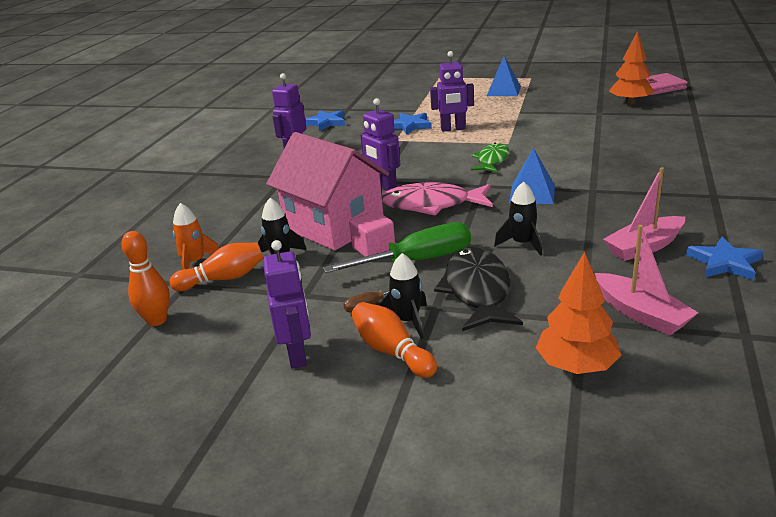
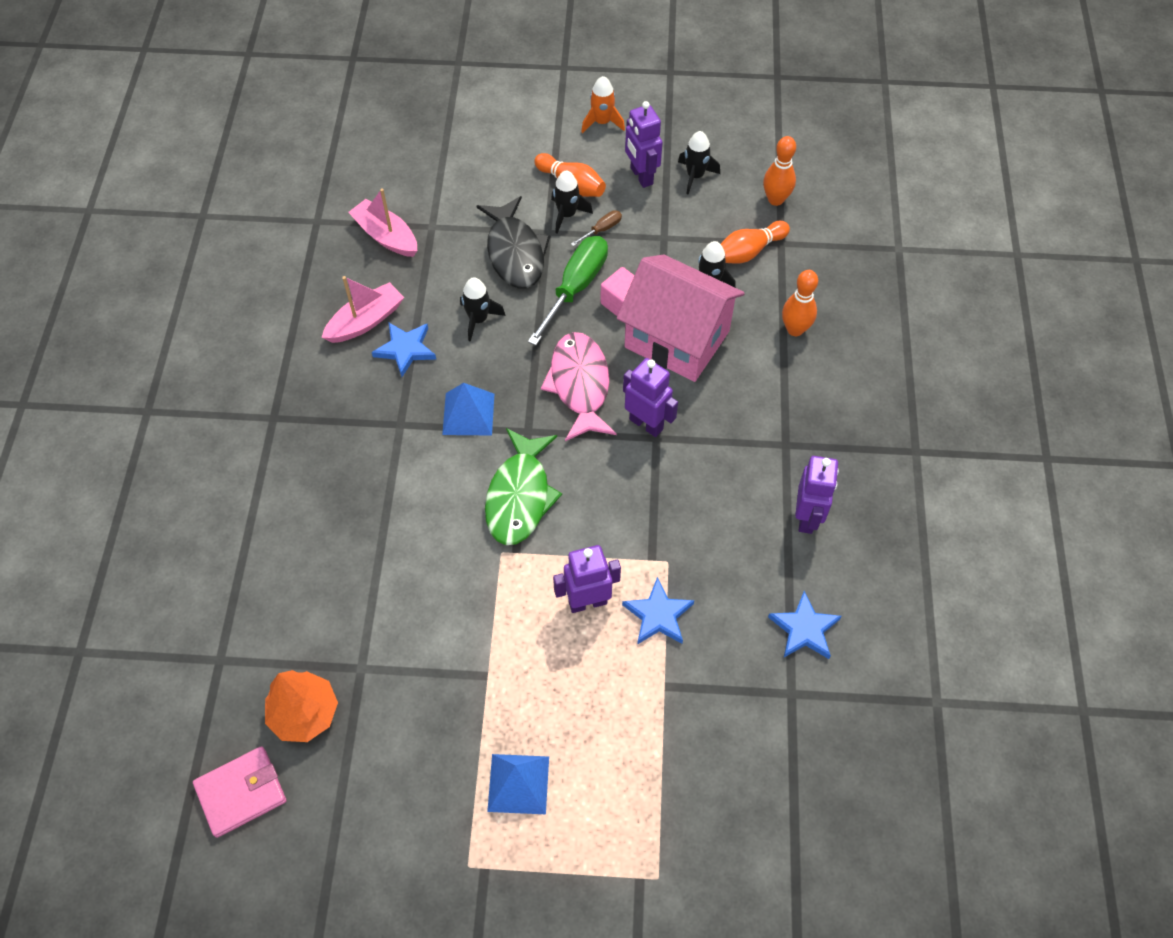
camera: 165 degrees right, 30 degrees up
(195, 262) = (792, 272): orange rocket -> orange rocket (602, 122)
(227, 228) = (795, 329): none -> orange bowling pin
(230, 350) = (695, 176): none -> black rocket
(417, 261) = (575, 288): green screwdriver -> green screwdriver turned 150 degrees clockwise
(431, 205) = (580, 385): pink fish -> pink fish turned 90 degrees counterclockwise
(492, 160) = (520, 496): green fish -> green fish, size x1.55
(576, 366) = (439, 184): orange tree -> none
(724, 263) = (302, 302): blue star -> blue star (405, 349)

